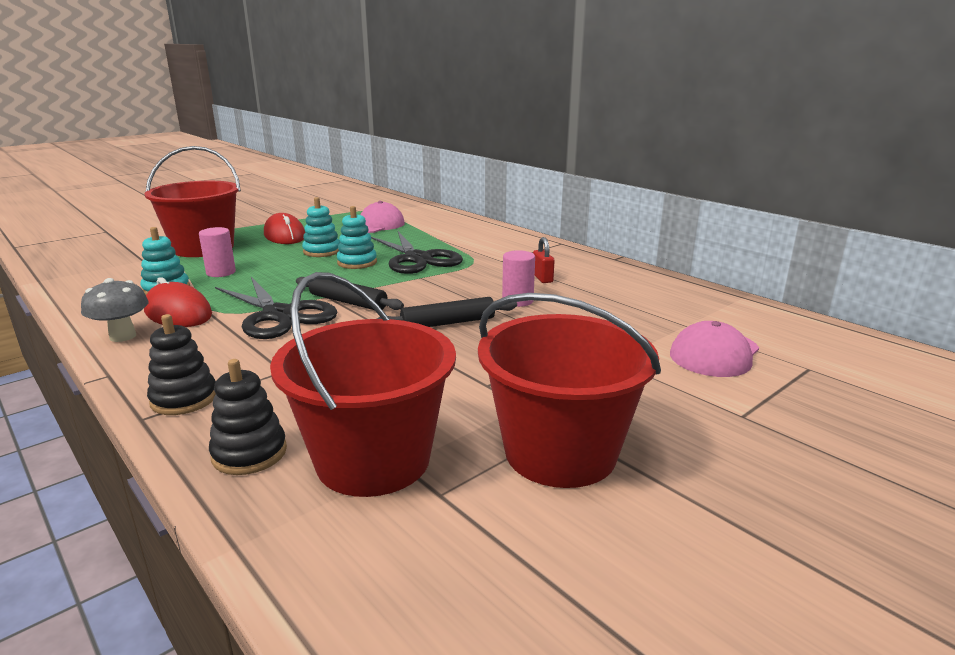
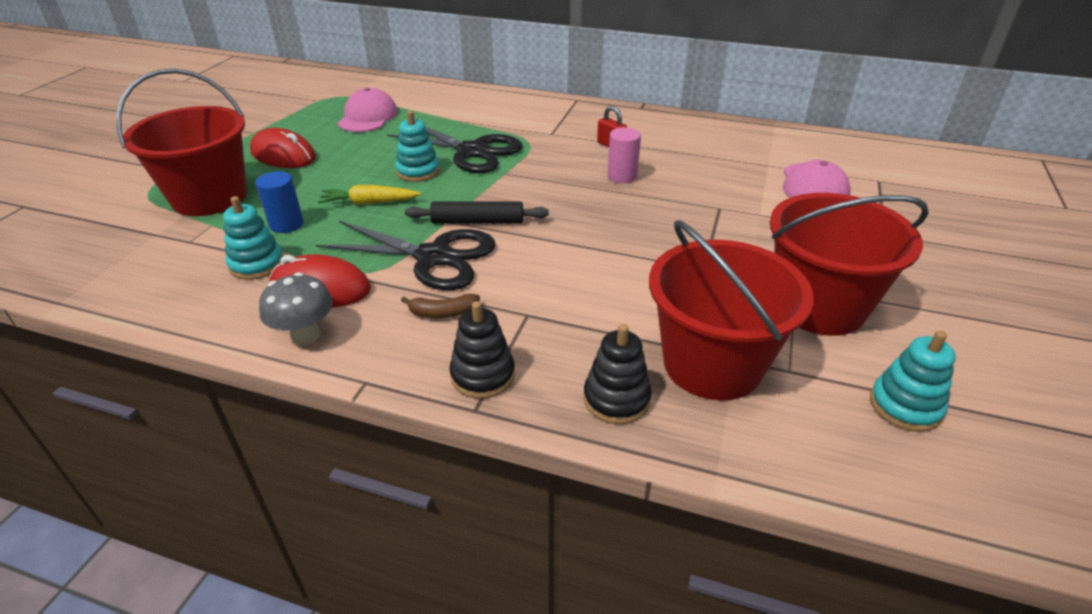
camera: 30 degrees left, 15 degrees up
(221, 272) = (286, 224): pink cylinder -> blue cylinder
(227, 351) = (443, 313): none -> brown banana
(292, 273) = (369, 203): none -> yellow carrot
(322, 251) = (359, 166): turquoise stacking toy -> turquoise stacking toy (905, 406)
(448, 323) = (596, 217): black rolling pin -> none

